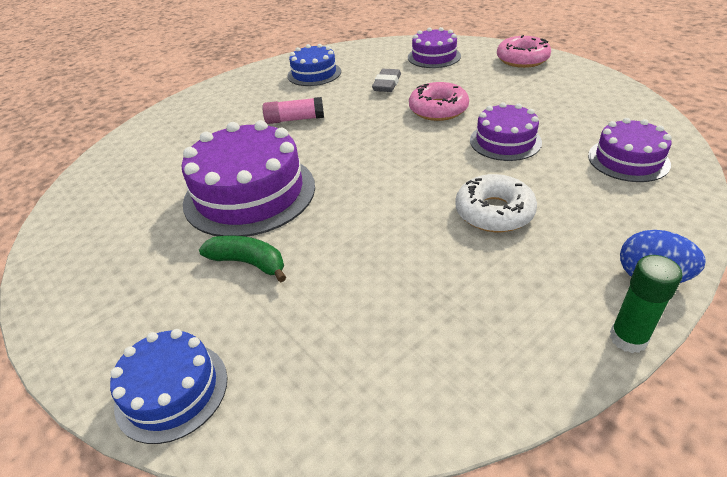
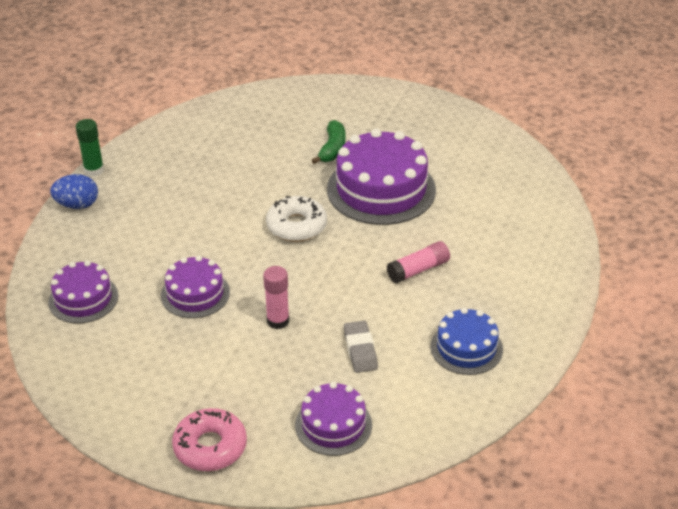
camera: 150 degrees right, 0 degrees up
(172, 390) = (314, 93): blue cake -> none
(249, 263) = (332, 149): green banana -> green banana turned 75 degrees counterclockwise
(438, 109) = (278, 321): pink donut -> pink glue stick
(494, 212) = (185, 222): white donut -> white donut (296, 226)

